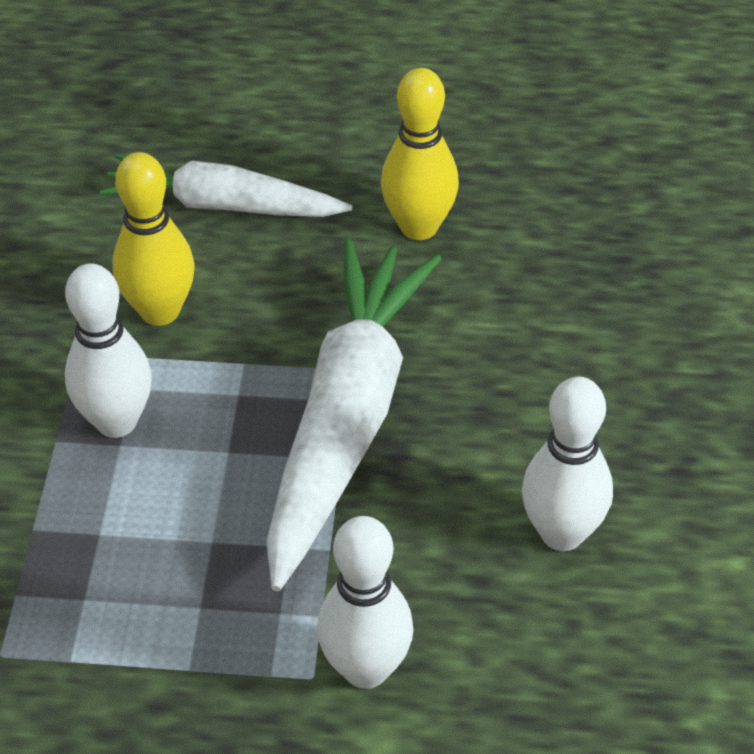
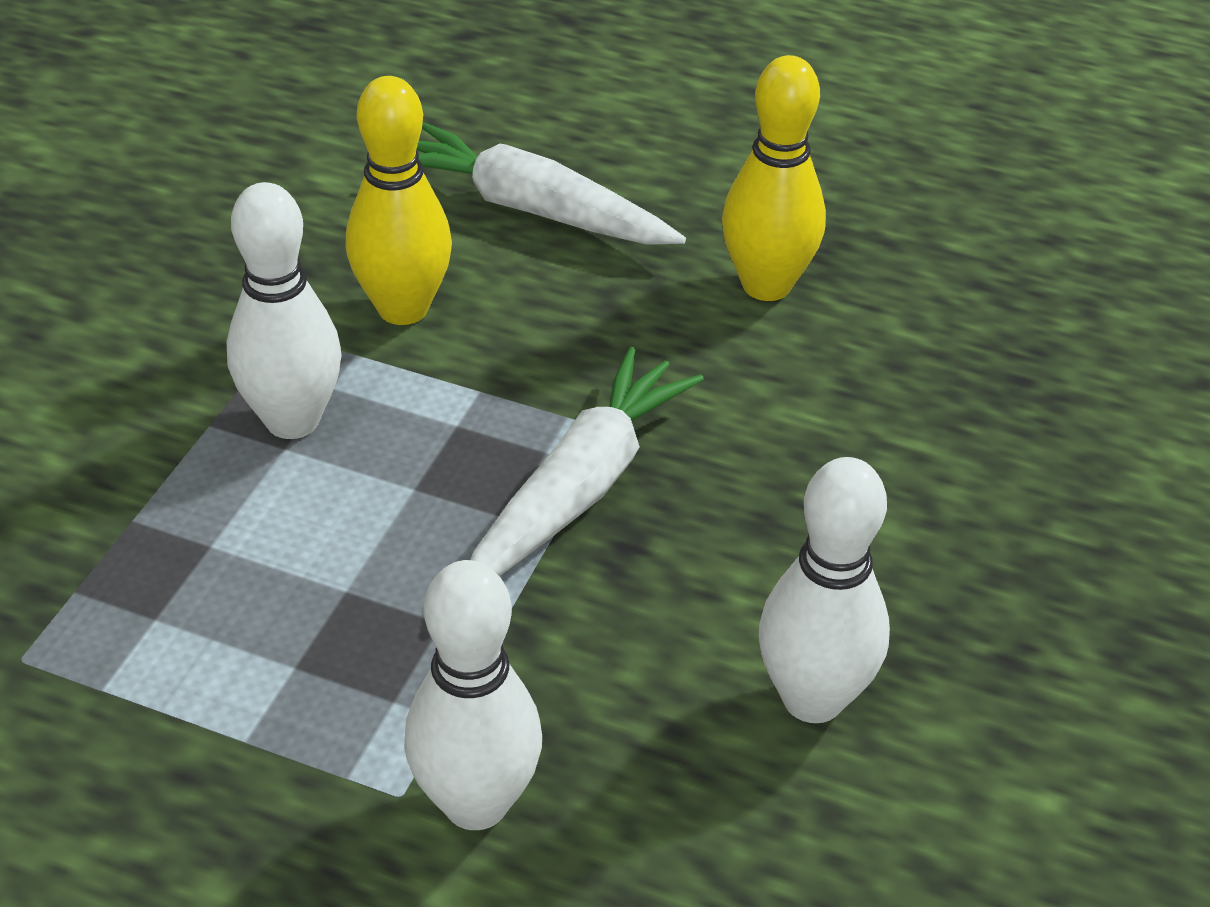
camera: 15 degrees right, 5 degrees down
(346, 421) = (579, 488): white carrot -> white carrot, size x0.63

